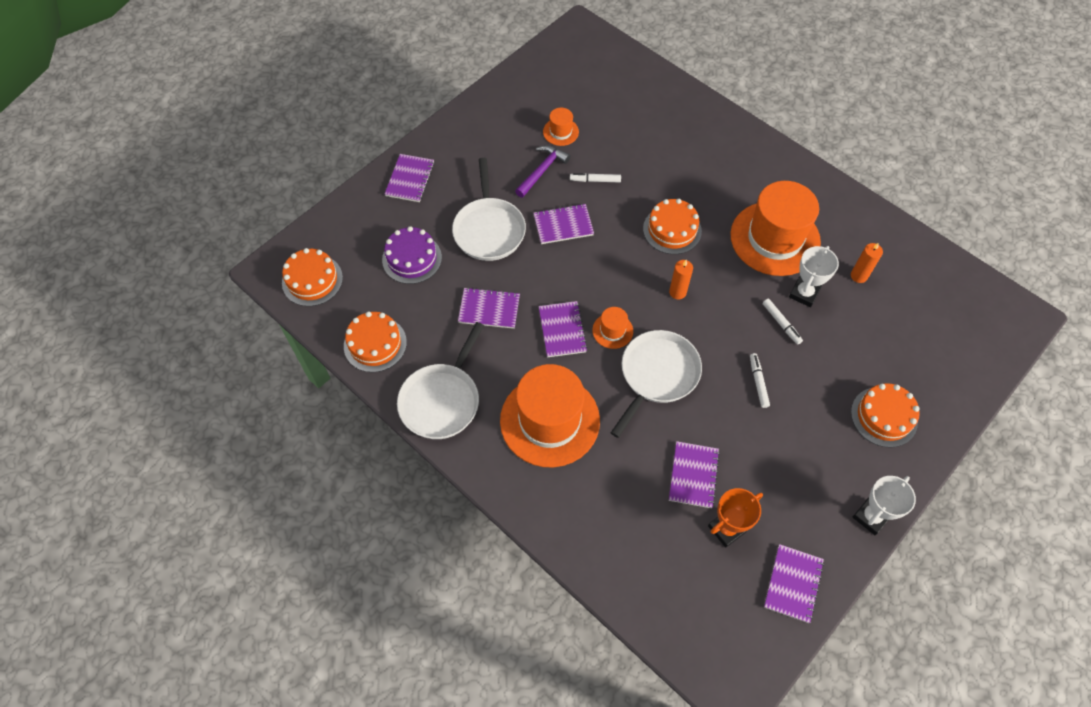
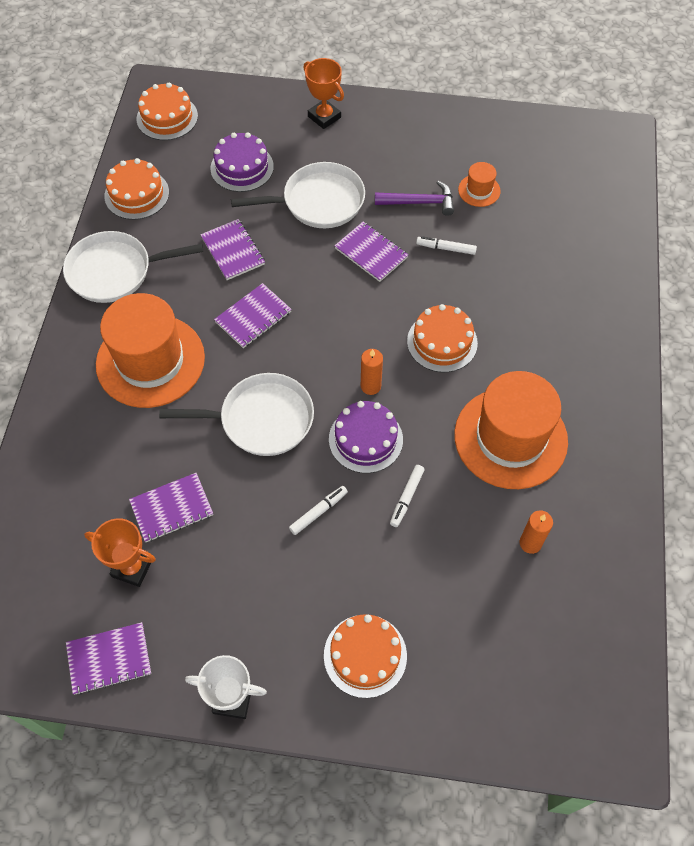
camera: 55 degrees right, 0 degrees up
(410, 179) = (324, 117): purple notebook -> orange trophy
(489, 229) = (318, 202): white pan -> white pan turned 150 degrees counterclockwise
(595, 180) = (446, 248): white marker -> white marker turned 45 degrees counterclockwise
(612, 331) = (283, 356): orange hat -> none
(719, 320) = (365, 439): none -> purple cake
(804, 293) = (462, 500): white trophy -> none

